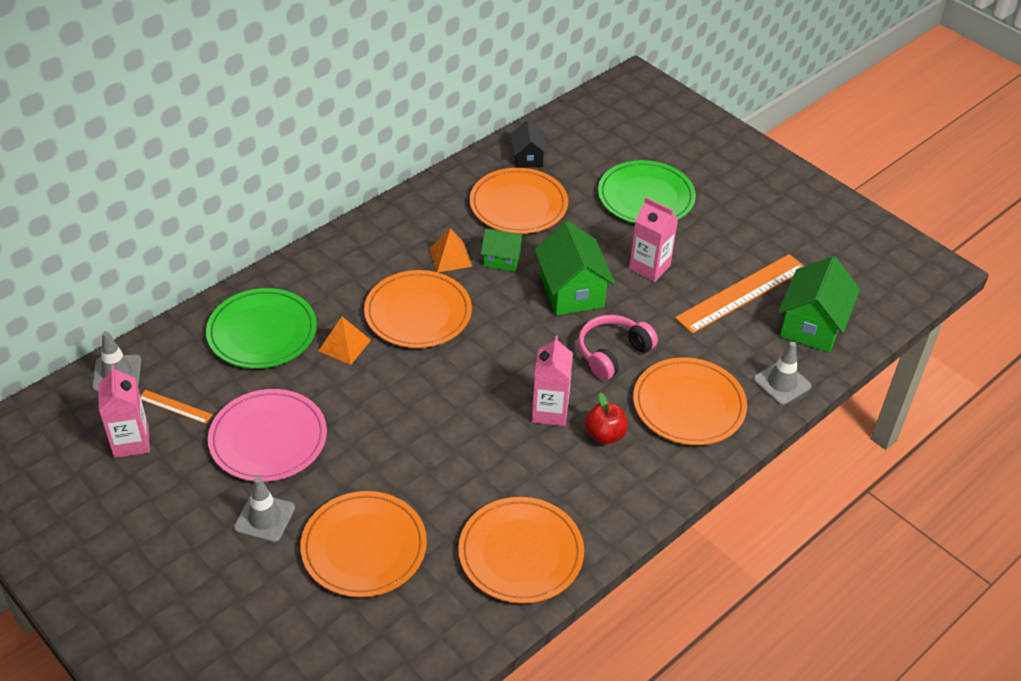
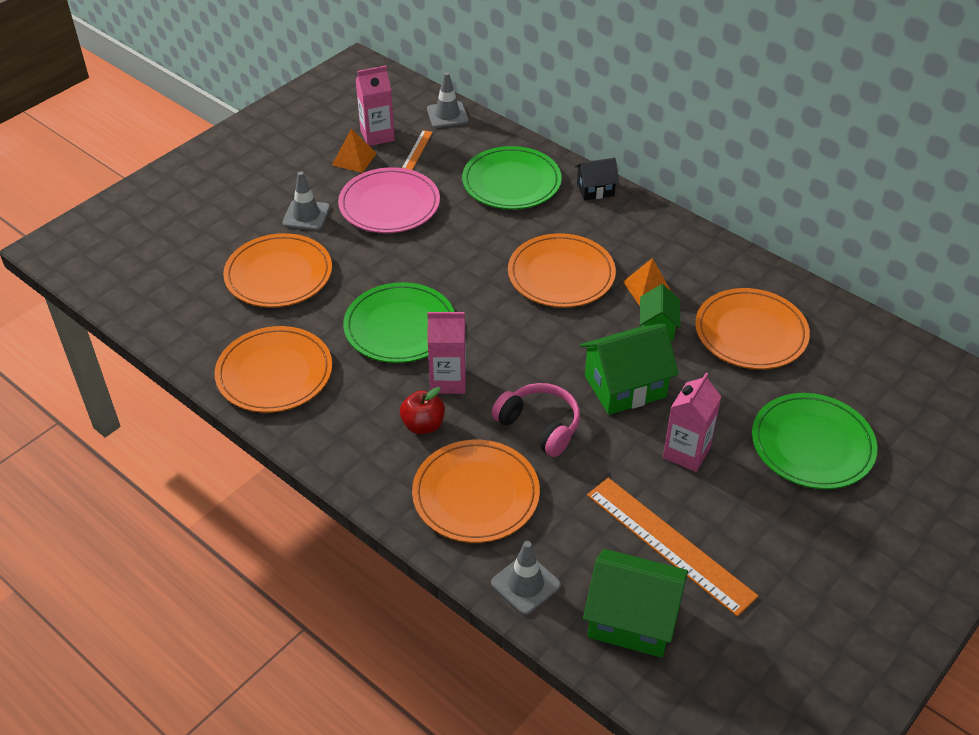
camera: 85 degrees right, 0 degrees up
(344, 345) = (507, 233): orange pyramid -> orange pyramid (354, 159)
(469, 443) = (400, 327): none -> green plate
(528, 158) = (836, 334): black house -> black house (595, 189)

